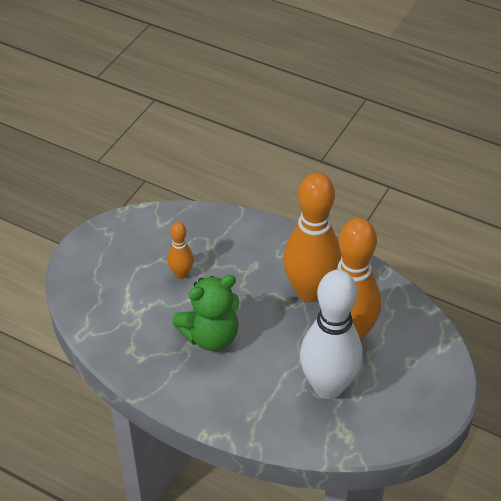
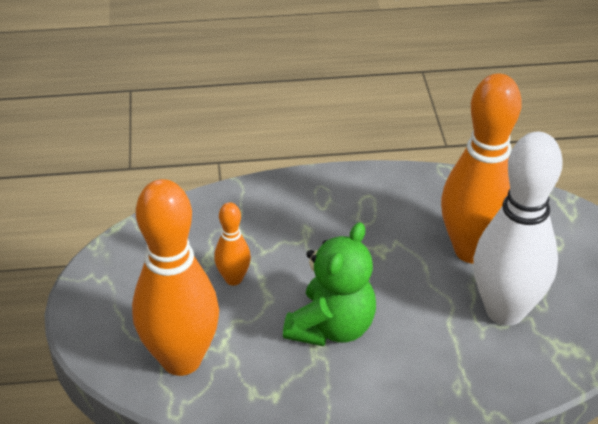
camera: 35 degrees left, 5 degrees down
(310, 291) = (391, 226): orange bowling pin -> orange bowling pin (181, 359)

